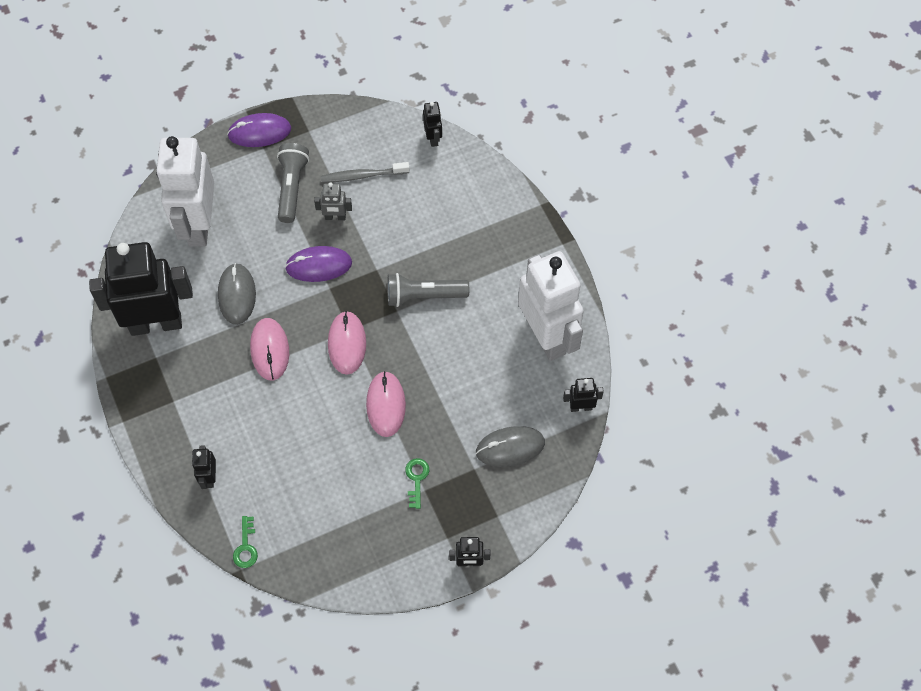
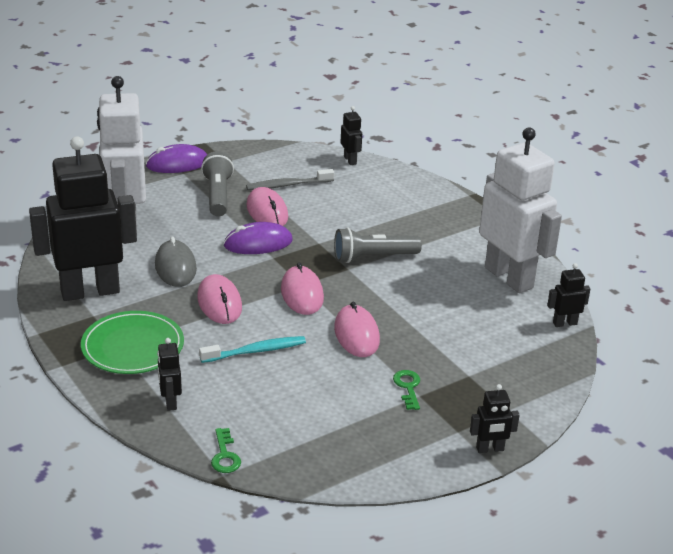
camera: 10 degrees left, 30 degrees down
(185, 403) = (132, 346): none -> green plate
(291, 419) = (255, 351): none -> turquoise toothbrush
(335, 217) = (267, 211): grey robot -> pink mouse
(510, 447) = (501, 357): grey mouse -> none

